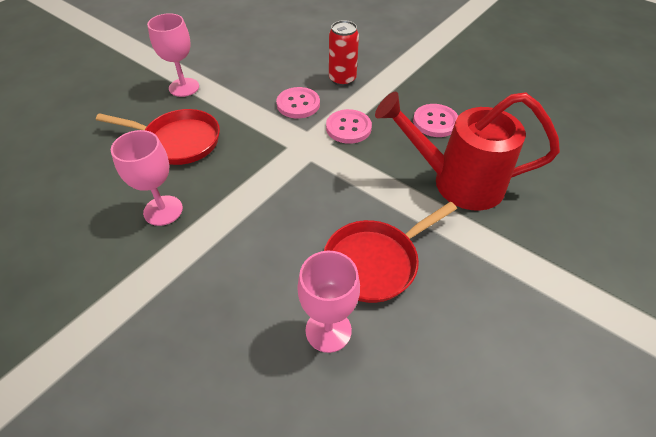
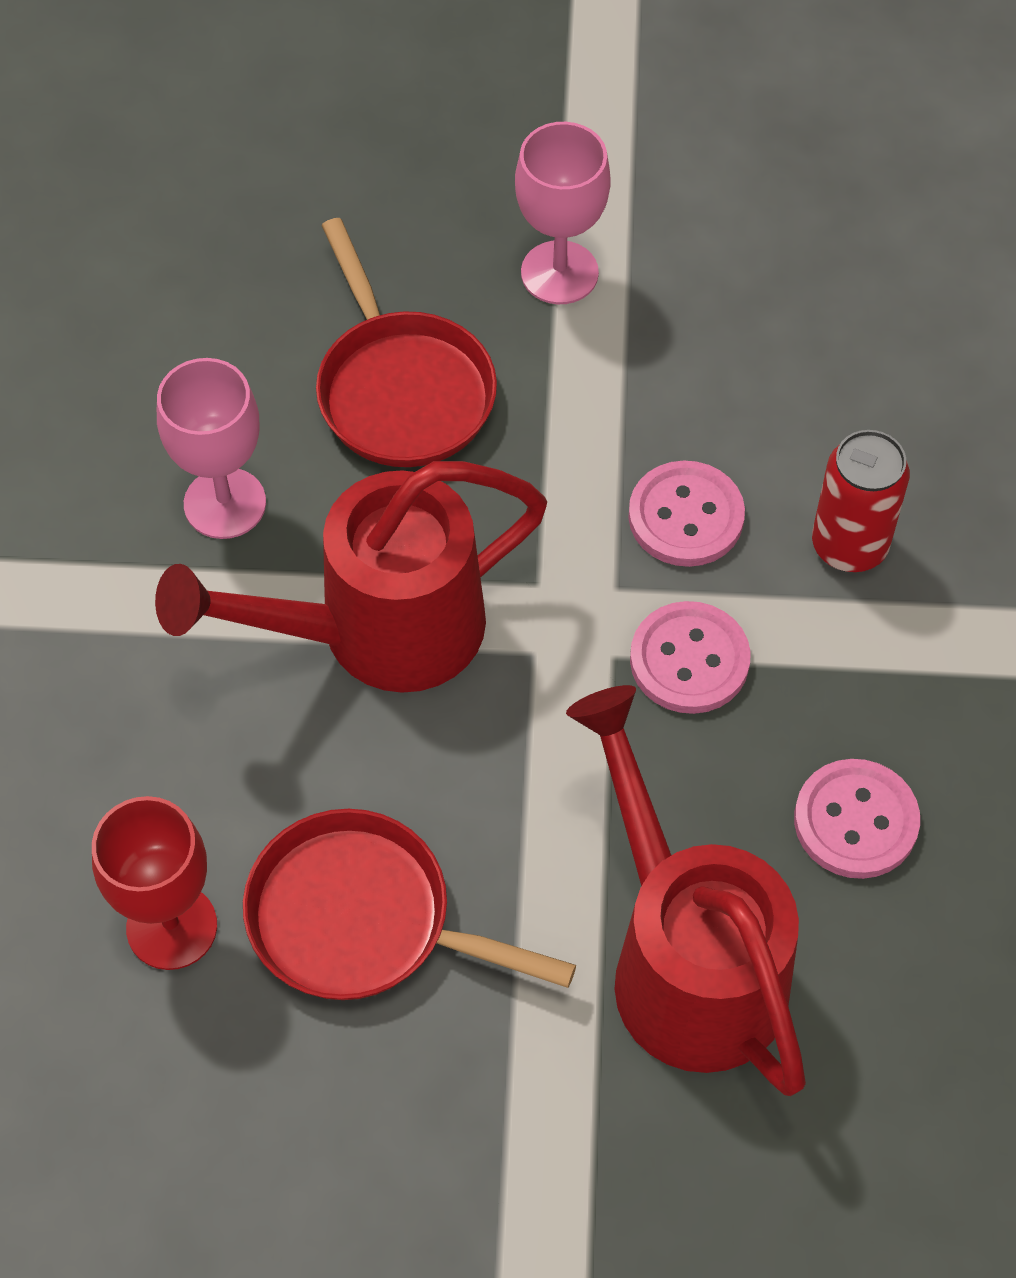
camera: 55 degrees right, 10 degrees up
(262, 195) = (378, 631): none -> red watering can
(328, 330) = (172, 927): pink goblet -> red goblet

